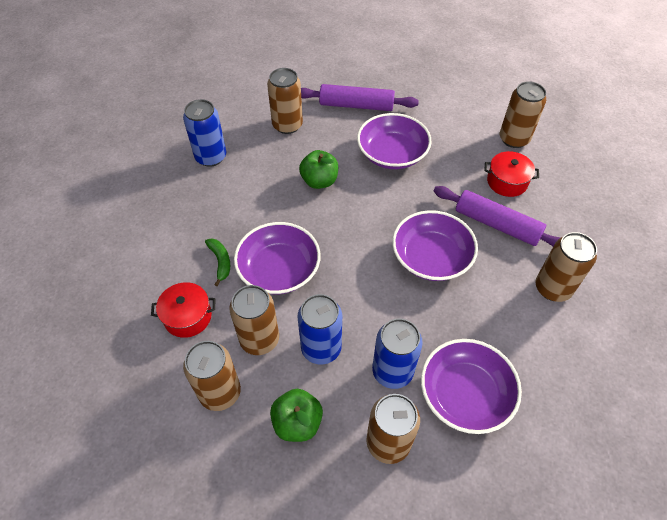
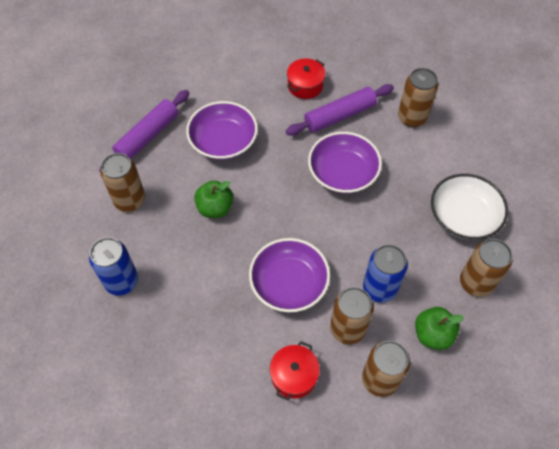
camera: 60 degrees left, 5 degrees up
(220, 261) = (252, 325): green banana -> none
(392, 371) = (424, 251): blue can -> none
(465, 394) = (463, 216): purple bowl -> white bowl
(514, 139) = (267, 56): brown can -> none

